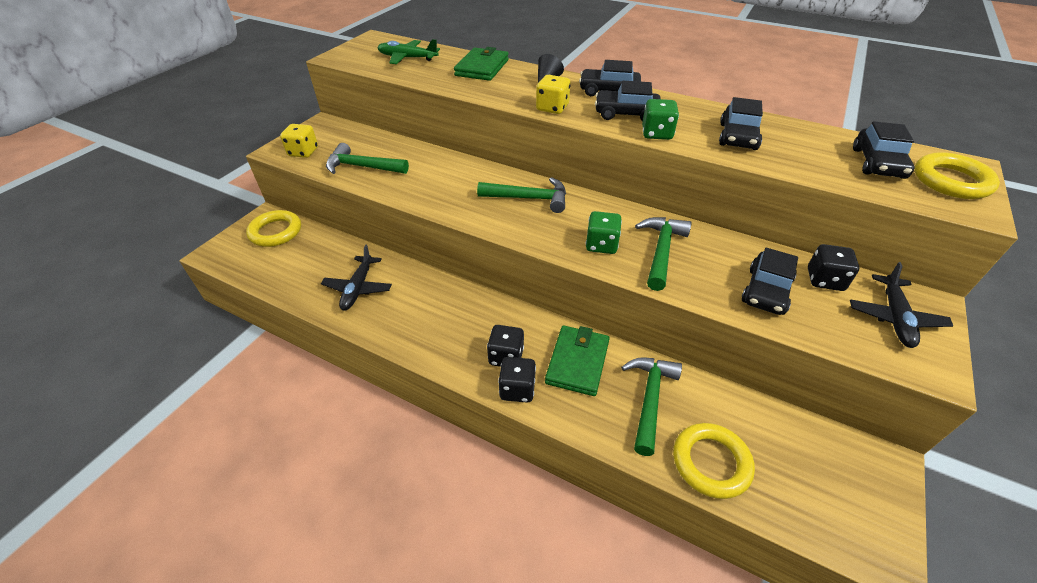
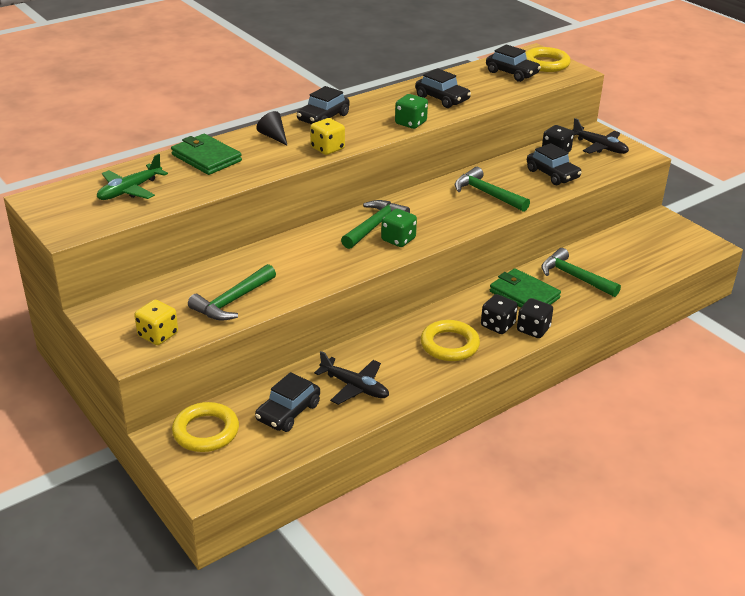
camera: 65 degrees left, 10 degrees down
(601, 245) = (461, 214): green dice -> green dice (398, 239)
(626, 114) = (369, 124): black car -> black car (288, 412)
(711, 462) = (633, 273): yellow ring -> yellow ring (449, 345)

